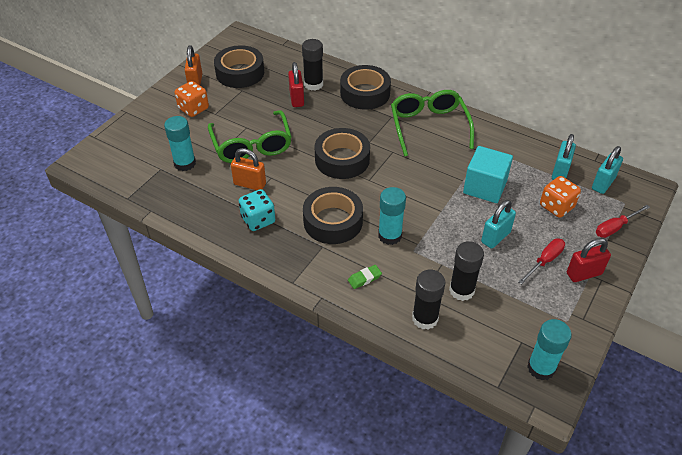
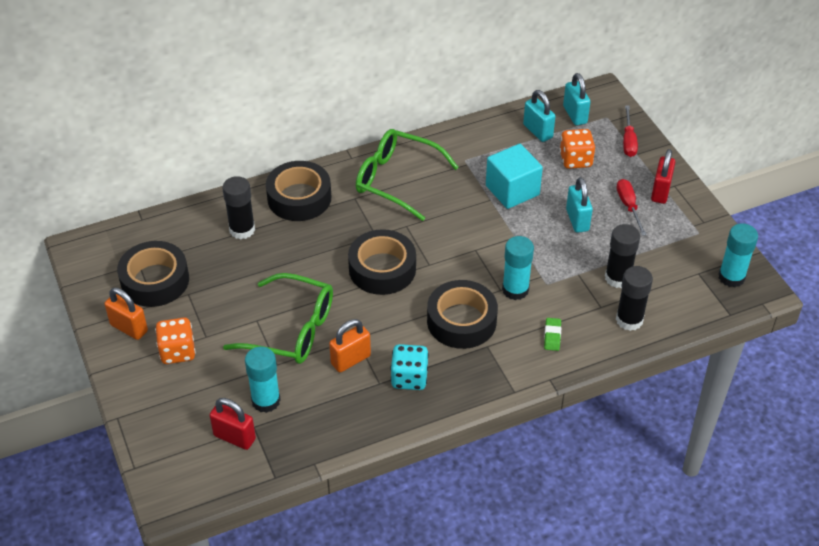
camera: 55 degrees left, 0 degrees up
(297, 99) = (252, 255): red padlock -> red padlock (234, 437)

